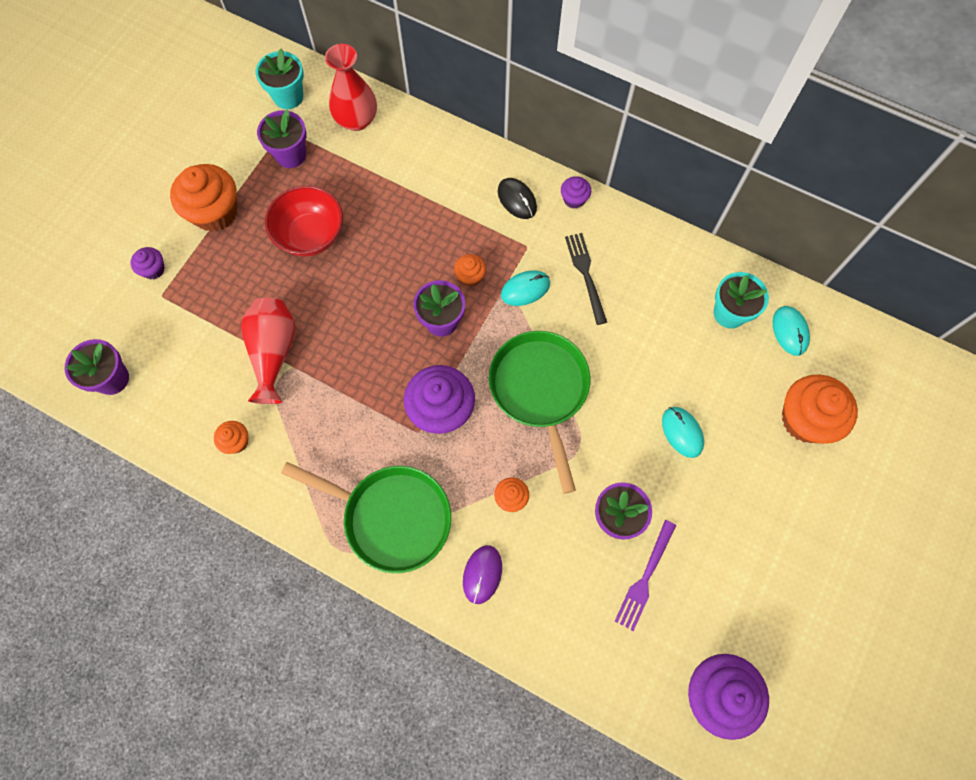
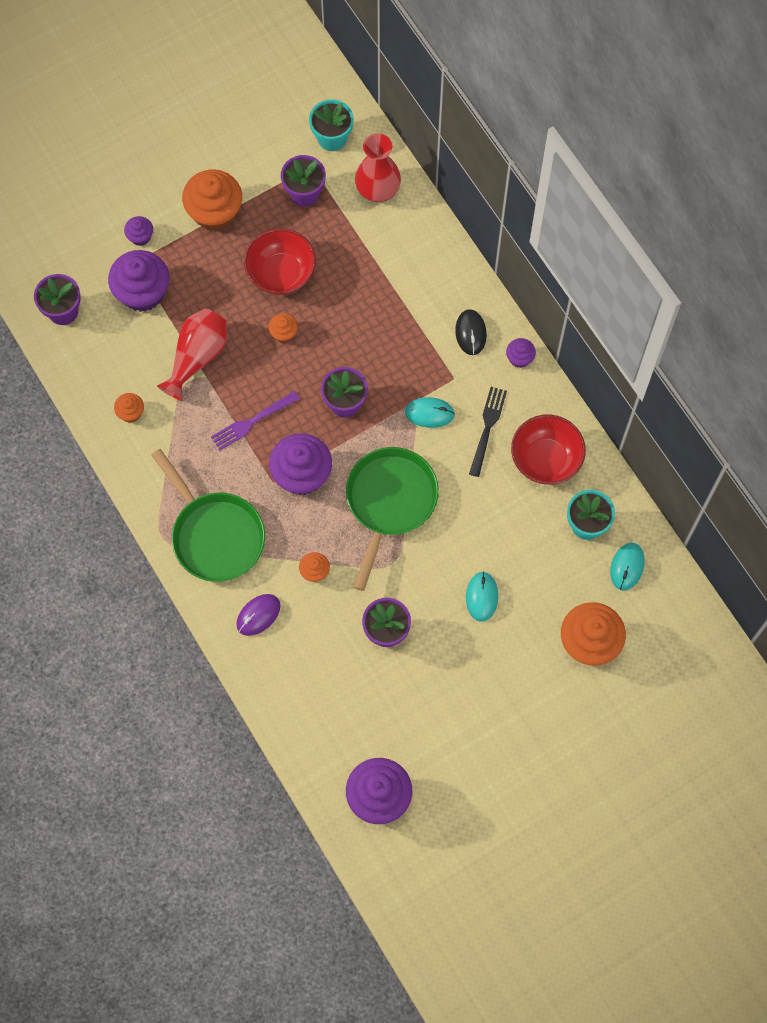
camera: 30 degrees right, 0 degrees up
(184, 320) = (142, 292): none -> purple cupcake
(470, 276) = (391, 378): orange cupcake -> orange cupcake (284, 333)
(645, 578) = (379, 687): purple fork -> purple fork (252, 421)
(655, 275) = (545, 459): none -> red bowl

